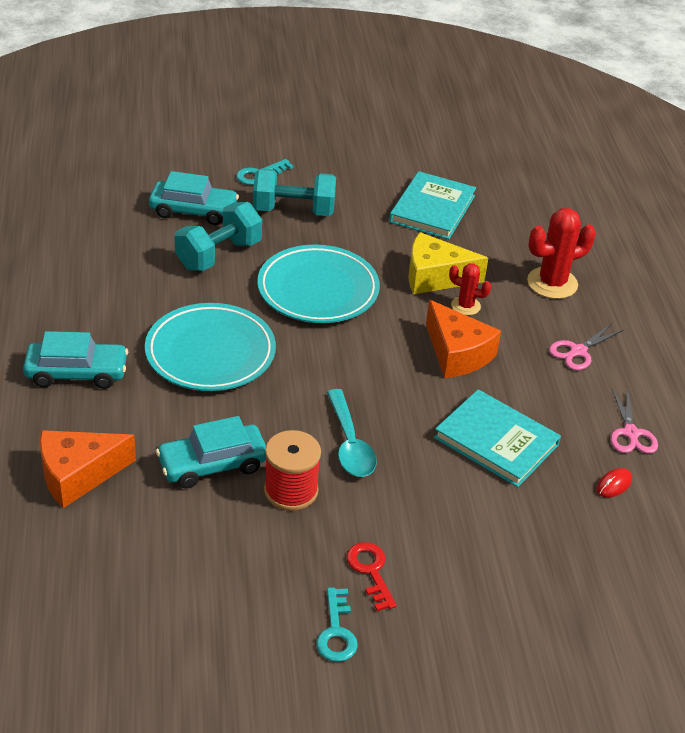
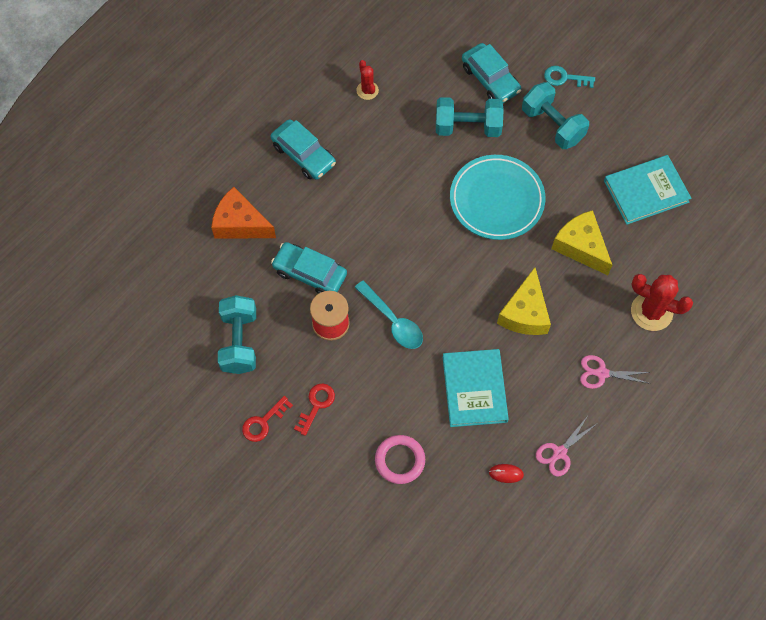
camera: 50 degrees right, 25 degrees up
(210, 353) = (386, 197): turquoise plate -> none
(213, 580) = (239, 342): none -> turquoise dumbbell
(336, 632) = (263, 422): turquoise key -> red key
(350, 444) = (393, 321): turquoise spoon -> turquoise spoon turned 75 degrees counterclockwise
(457, 353) = (525, 313): orange cheese -> yellow cheese
(465, 306) = (573, 283): red cactus -> red cactus (367, 90)
(512, 551) = (400, 460): none -> pink ring

